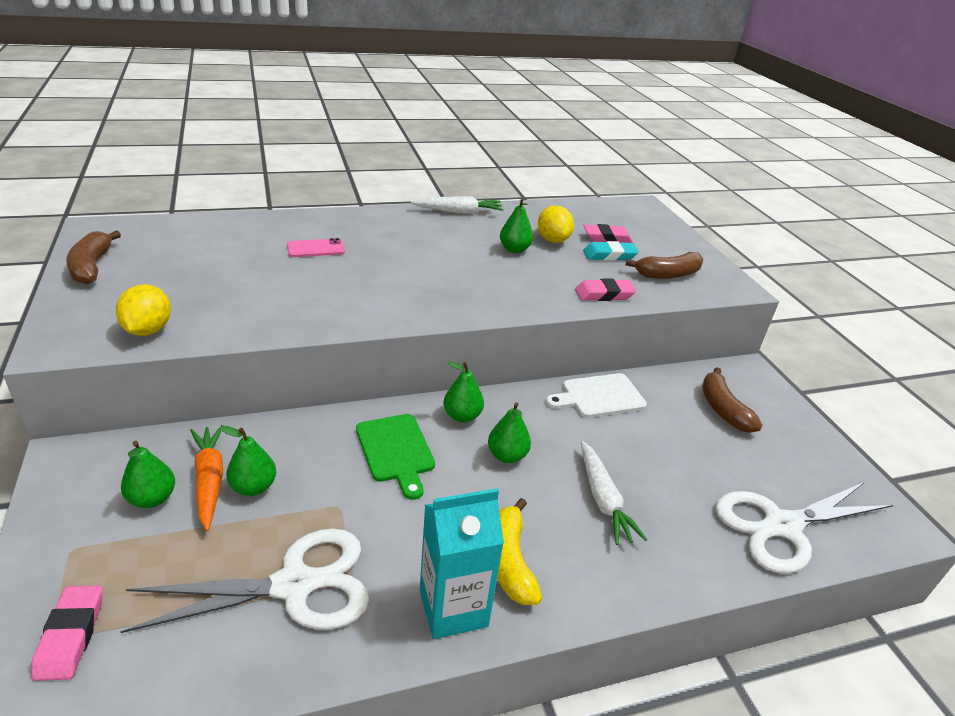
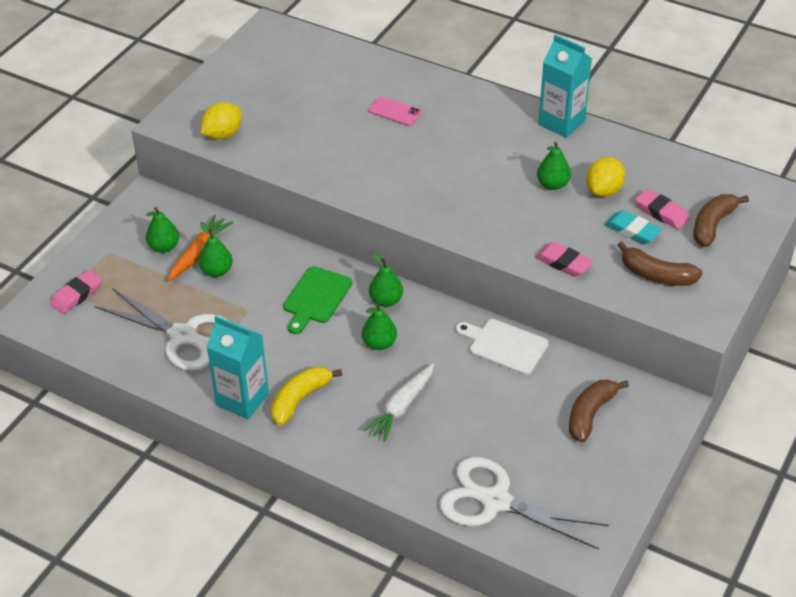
camera: 50 degrees right, 10 degrees up
(92, 267) = (237, 65): brown banana -> brown banana (712, 225)
(459, 212) = (561, 122): white carrot -> turquoise carton

